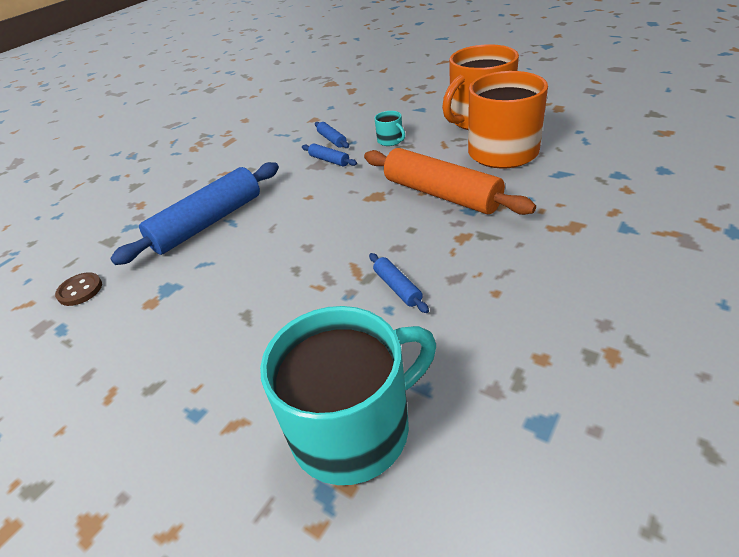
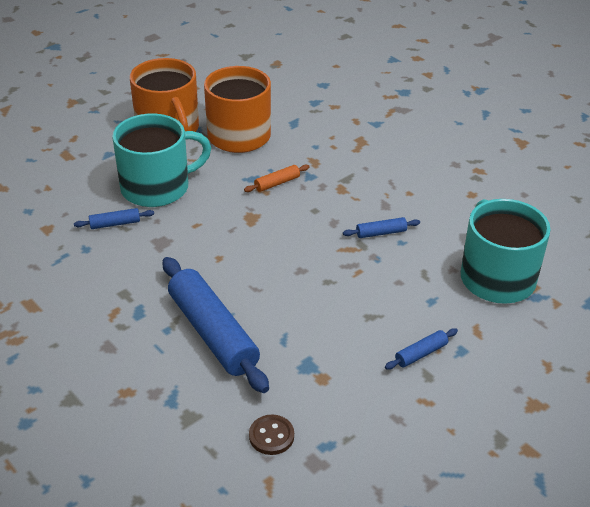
camera: 80 degrees left, 0 degrees up
(329, 160) = (159, 233): blue rolling pin -> blue rolling pin (421, 354)
(390, 140) = (157, 187): turquoise mug -> turquoise mug, size x2.45
(441, 194) = (277, 183): orange rolling pin -> orange rolling pin, size x0.43

